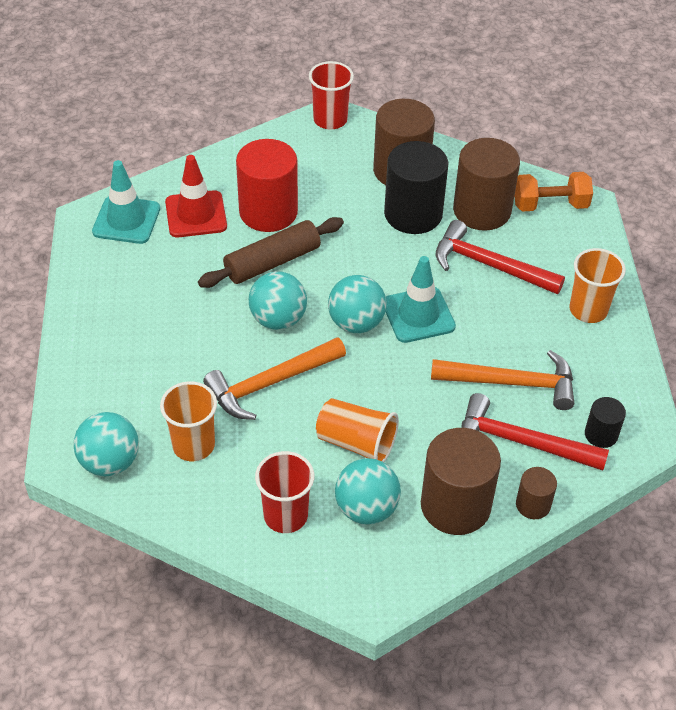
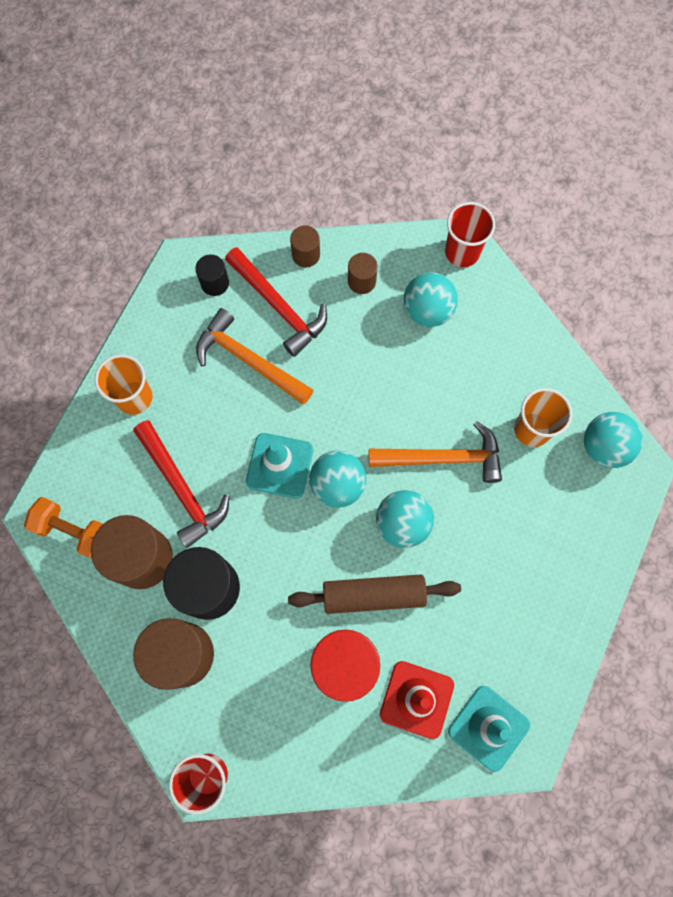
camera: 150 degrees left, 25 degrees up
(285, 515) = (489, 334): red cup -> red cup (462, 252)
(356, 443) = (404, 368): orange cup -> none
(455, 505) = (361, 281): brown cylinder -> brown cylinder, size x0.50

